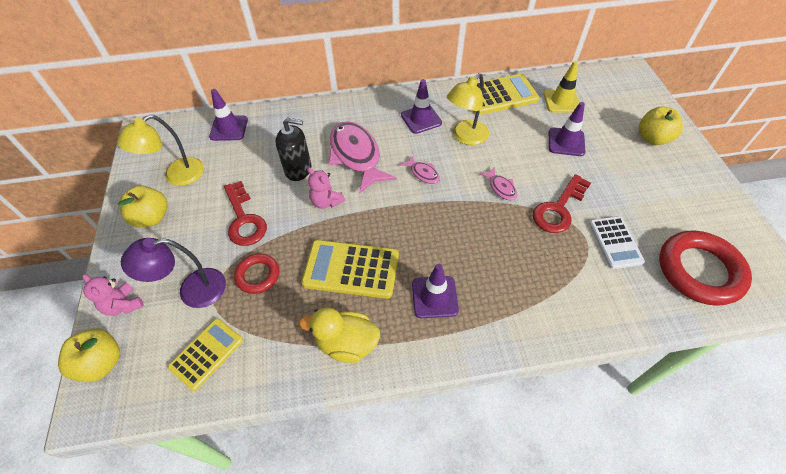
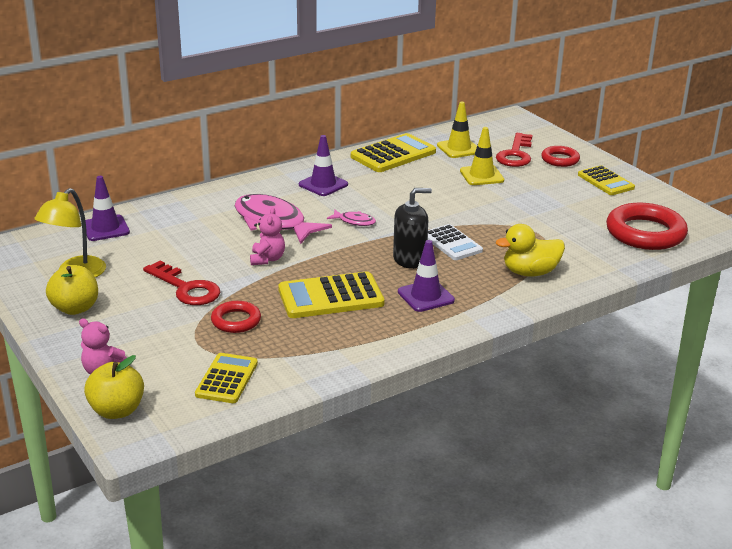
camera: 25 degrees left, 25 degrees down
(192, 290) = (173, 345): purple lamp -> none
(298, 169) = (216, 243): black soap dispenser -> black soap dispenser (409, 259)
(326, 202) = (267, 259): pink teddy bear -> pink teddy bear turned 105 degrees counterclockwise
(346, 343) = (363, 341): yellow duck -> yellow duck (530, 272)
(465, 137) = (379, 189): yellow lamp -> none
(501, 188) = (439, 217): pink fish -> none
(558, 209) = (503, 220): red key -> red key (515, 154)
(566, 142) = (481, 175): purple traffic cone -> yellow traffic cone
(615, 242) = (566, 231): white calculator -> white calculator (452, 243)
(652, 138) = (560, 159): yellow apple -> red ring
(687, 181) = (605, 181): none -> yellow calculator

